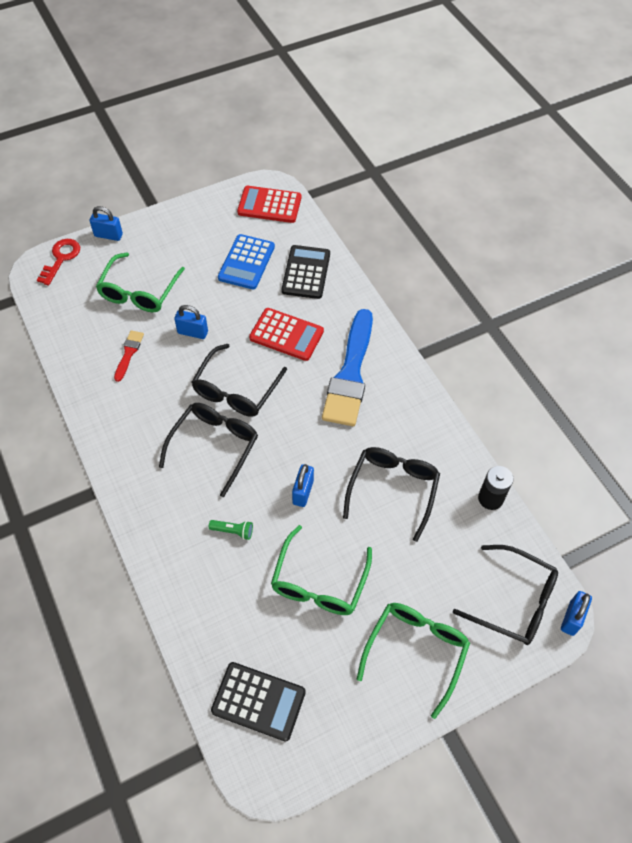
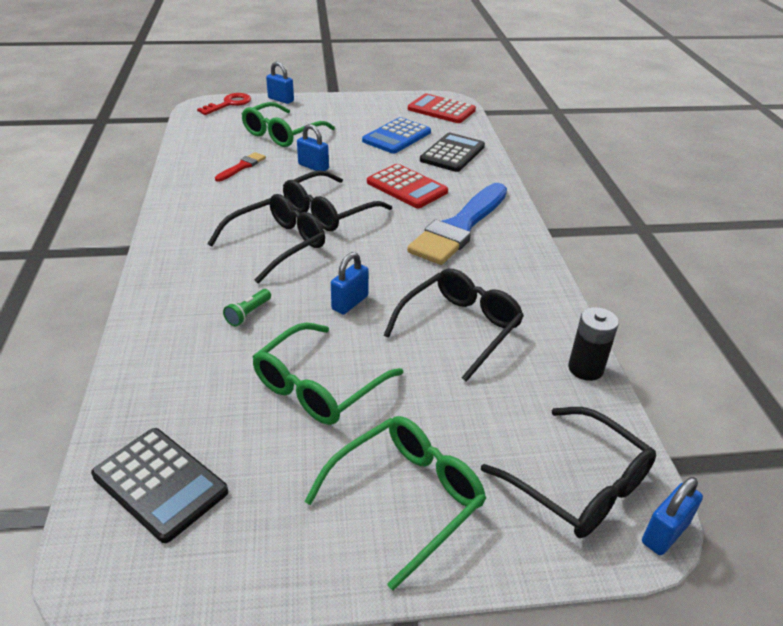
camera: 20 degrees right, 20 degrees down
(233, 531) = (248, 314): green flashlight -> green flashlight turned 90 degrees clockwise

